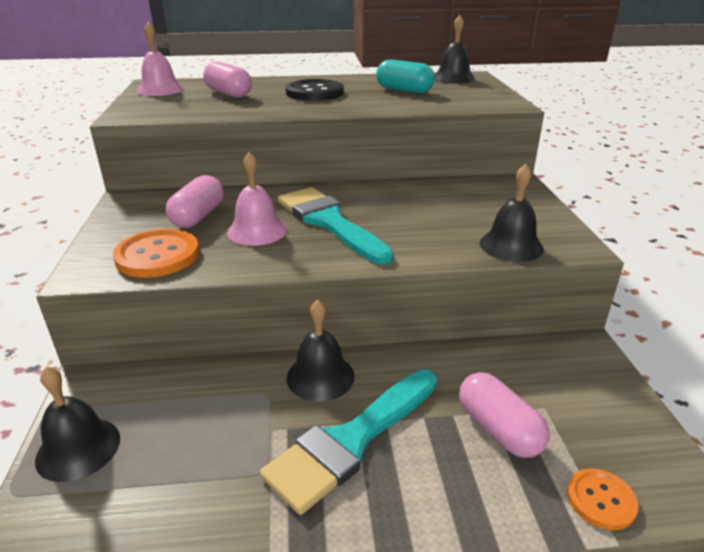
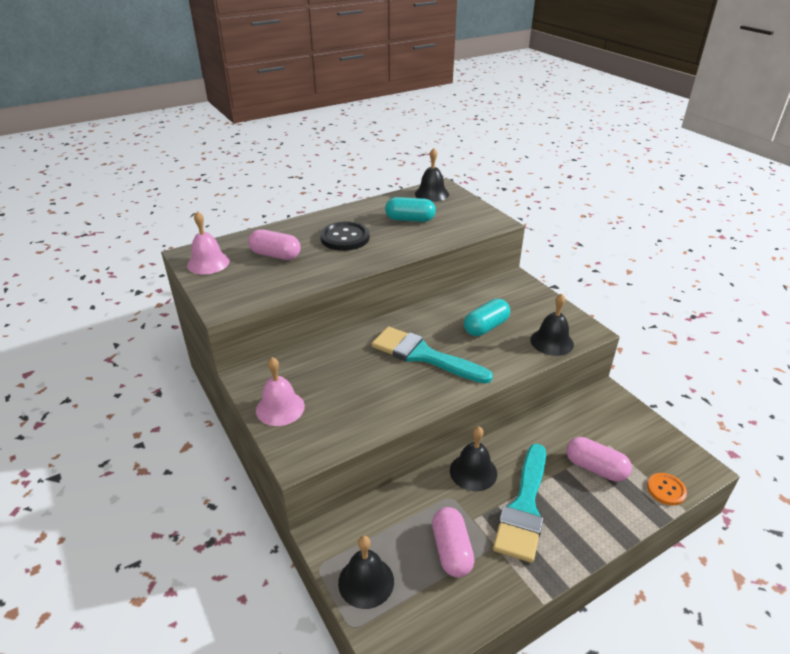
camera: 25 degrees left, 5 degrees up
(157, 256) = (333, 425): orange button -> none
(198, 216) = (324, 378): pink capsule -> pink capsule (451, 550)
(257, 231) = (381, 379): pink bell -> pink bell (280, 408)
(434, 214) = (486, 327): none -> turquoise capsule

